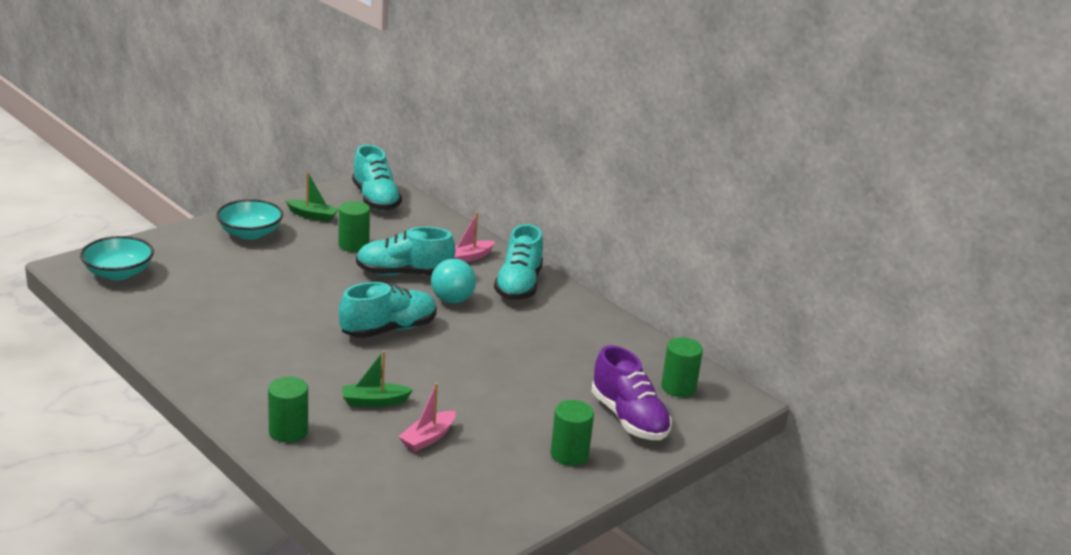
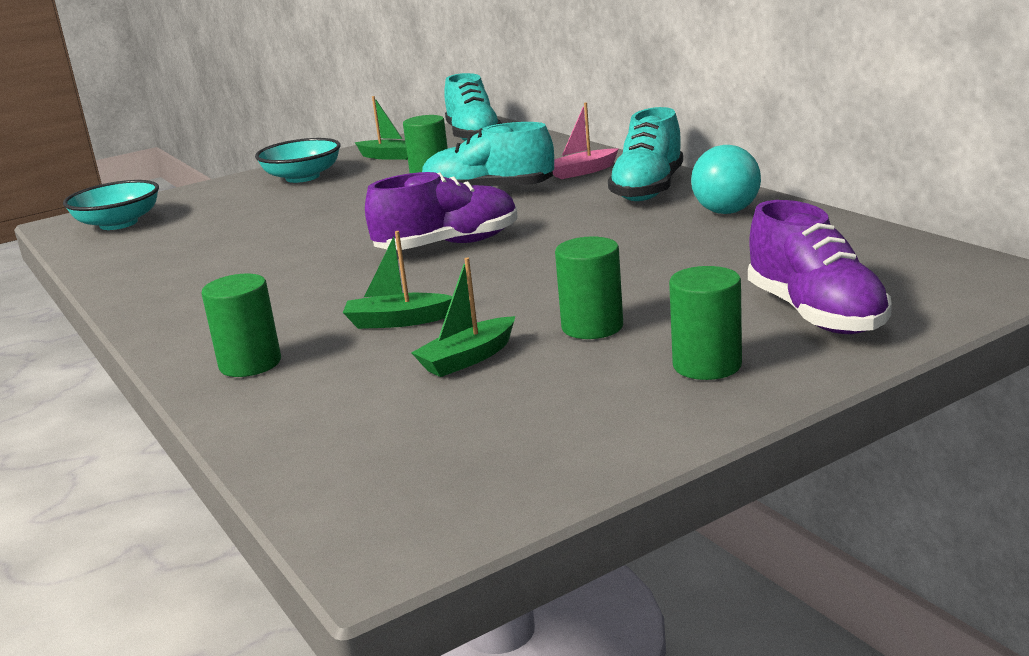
camera: 15 degrees right, 5 degrees down
(388, 330) = (448, 245): turquoise shoe -> purple shoe
(428, 438) = (468, 358): pink boat -> green boat
(452, 300) = (549, 211): turquoise ball -> turquoise ball (726, 212)
(678, 387) = (901, 272): green cylinder -> green cylinder (592, 327)

